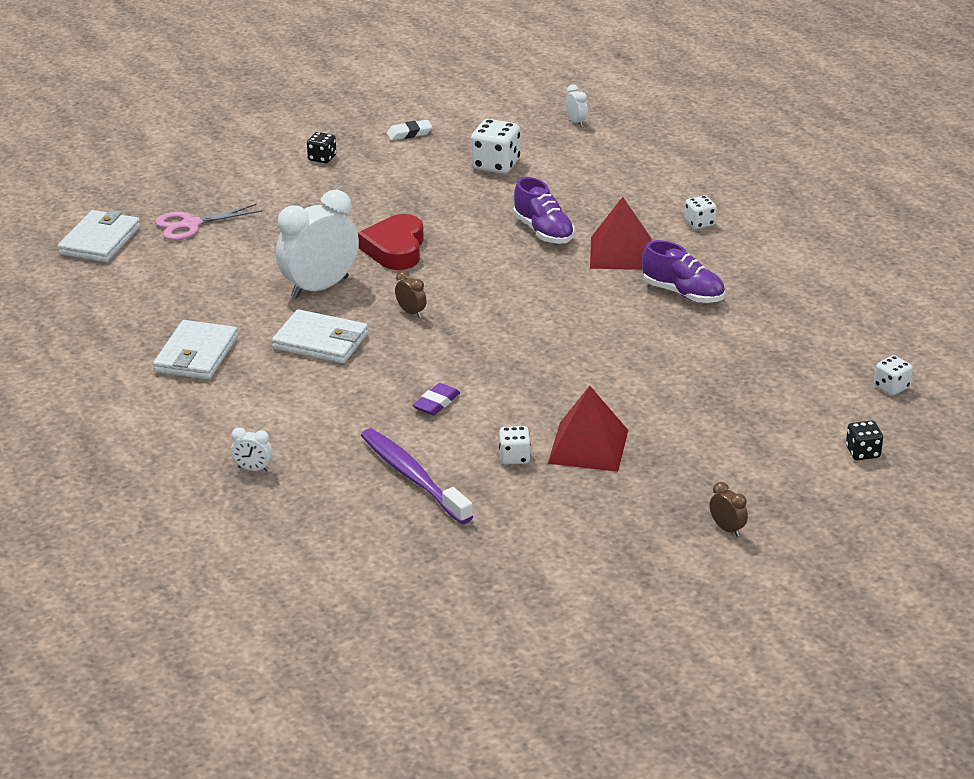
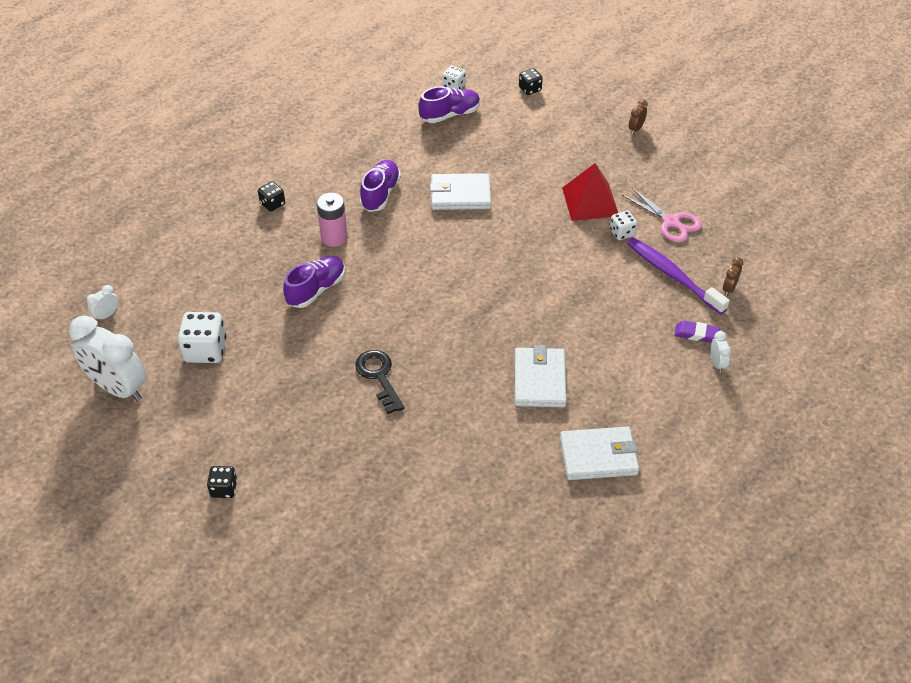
camera: 110 degrees left, 15 degrees up
(100, 241) = (449, 619): white wallet -> white wallet (460, 195)
(190, 225) = (391, 550): pink scissors -> pink scissors (671, 222)
(320, 287) = (461, 408): white clock -> white clock (118, 388)
(395, 249) = (379, 377): red heart -> black key
(409, 133) = (155, 433): white eraser -> none
(411, 312) = (472, 337): brown clock -> brown clock (729, 288)
(413, 477) = (673, 276): purple toothbrush -> purple toothbrush turned 105 degrees clockwise
(436, 403) = (583, 288): purple eraser -> purple eraser (696, 334)
(621, 253) = (334, 237): red pyramid -> pink battery
(699, 223) = (272, 204): white dice -> black dice
(825, 371) = (450, 115): none -> purple shoe

